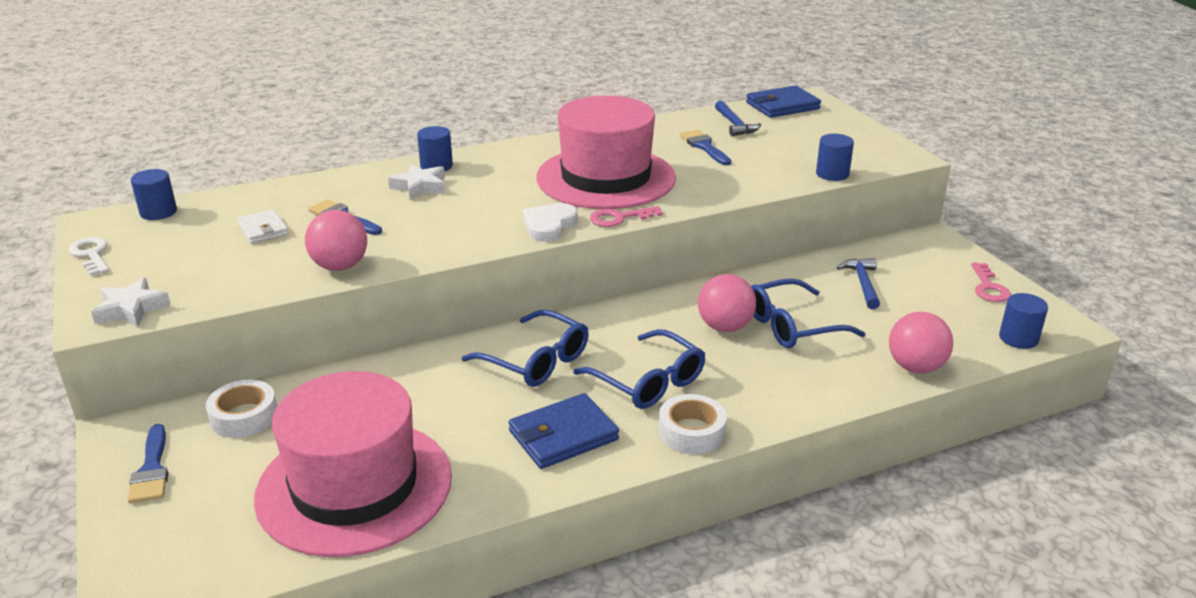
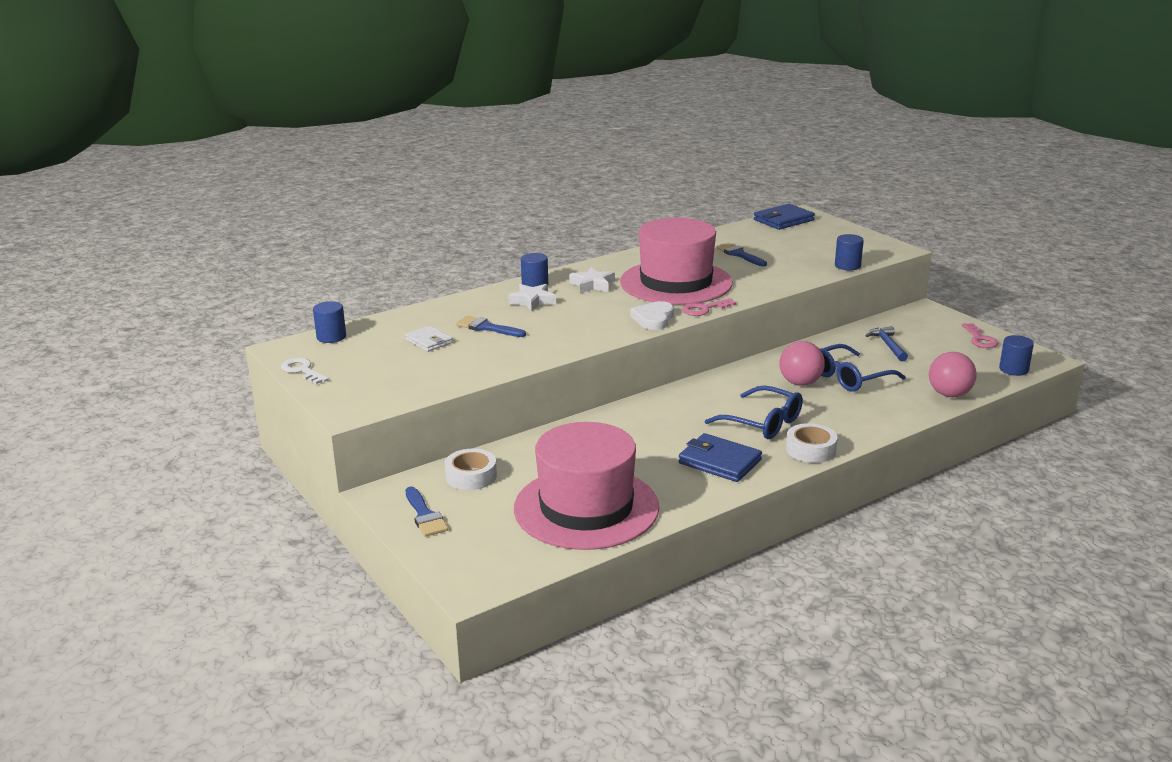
camera: 10 degrees left, 5 degrees down
(131, 309) = (369, 402): white star -> white star (592, 285)
(340, 266) = (511, 360): pink ball -> none
(536, 361) = (671, 418): blue glasses -> none
(563, 435) = (719, 461): blue wallet -> blue wallet turned 75 degrees clockwise
(734, 125) = (754, 237): blue hammer -> none

